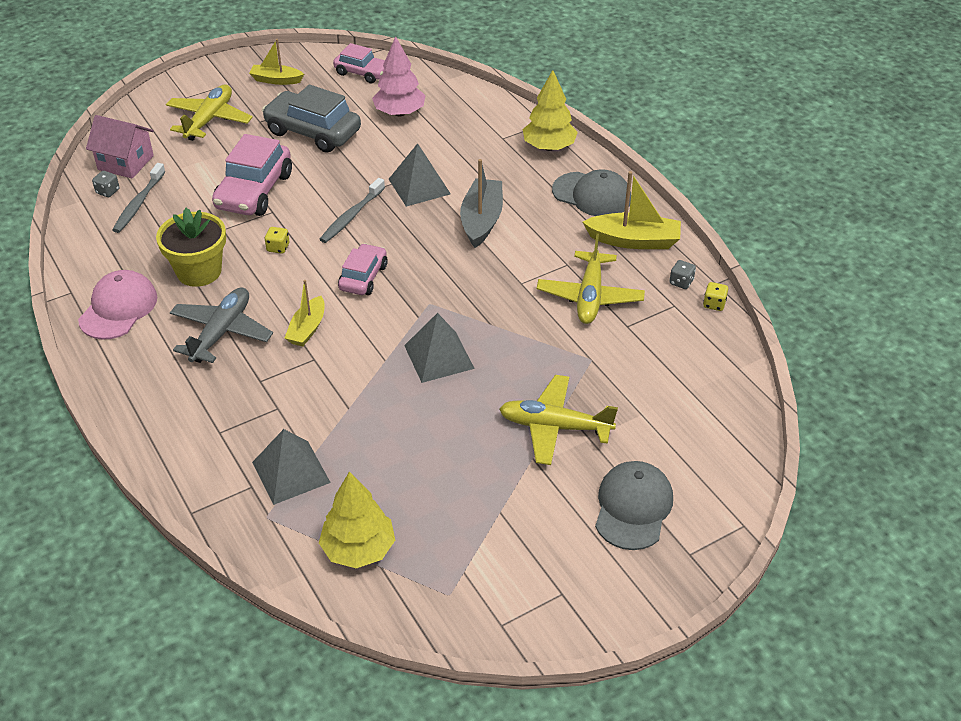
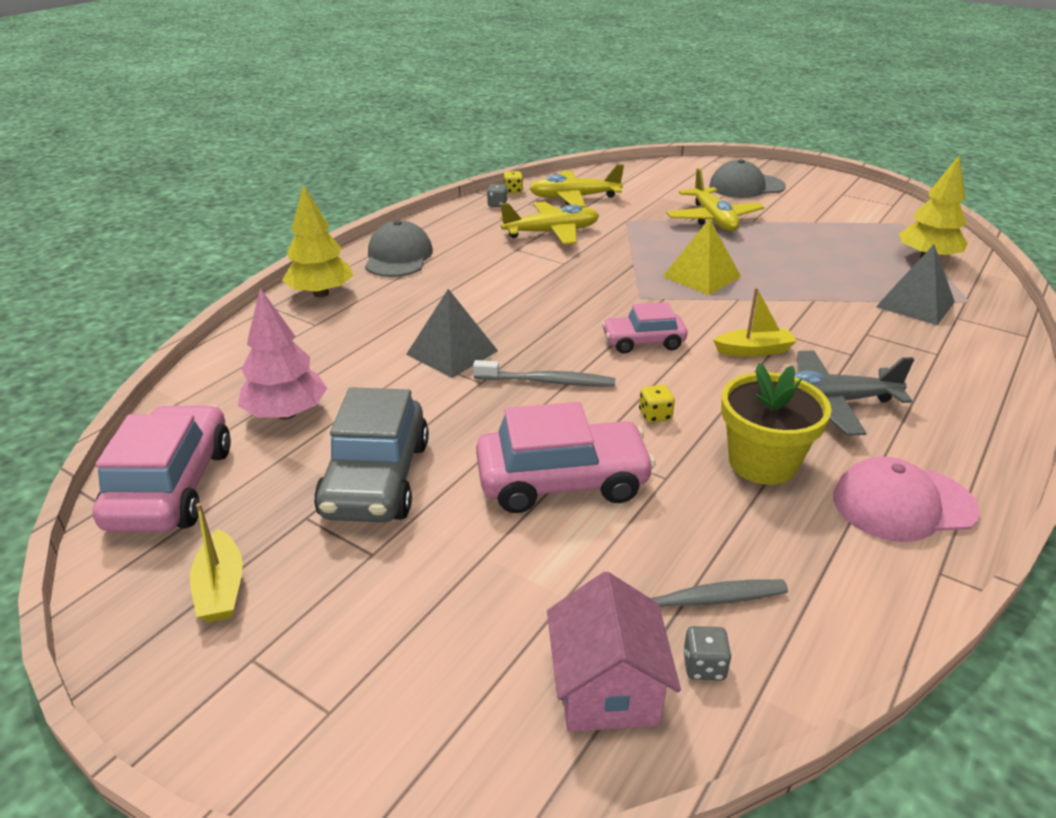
camera: 115 degrees left, 10 degrees down
(209, 120) = (398, 627): yellow plane -> yellow plane (574, 198)
(362, 73) = (172, 487): pink car -> pink car, size x1.65
(439, 356) = (701, 276): grey pyramid -> yellow pyramid
(481, 220) = (486, 301): grey boat -> none
(634, 240) = (456, 228): yellow boat -> none

